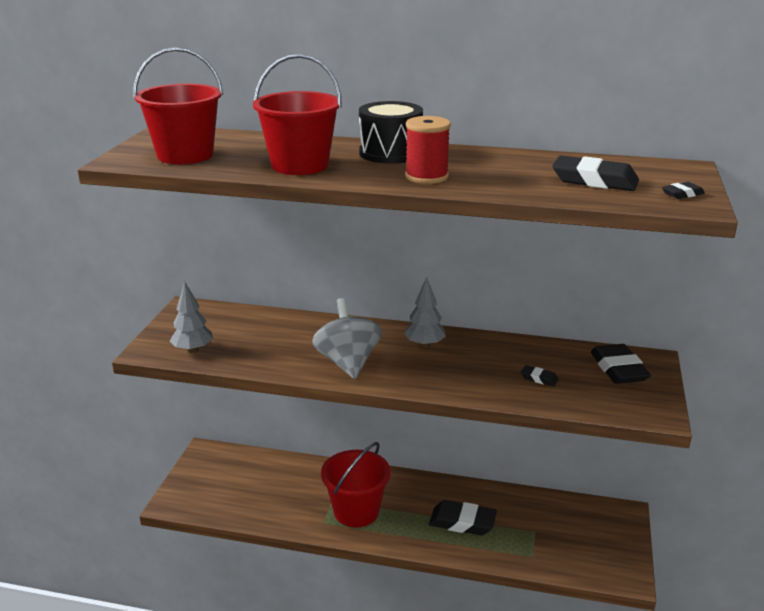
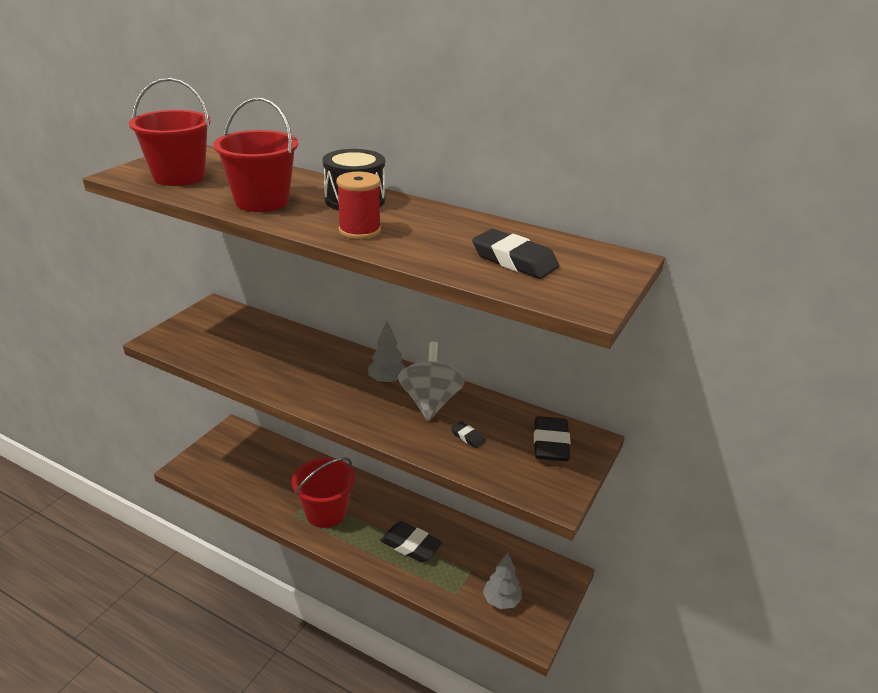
camera: 15 degrees right, 5 degrees up
(193, 350) = (191, 346): grey tree -> grey tree (501, 601)
(348, 363) = (308, 385): grey spinning top -> grey spinning top (430, 402)
(682, 194) = (587, 290): black eraser -> none

